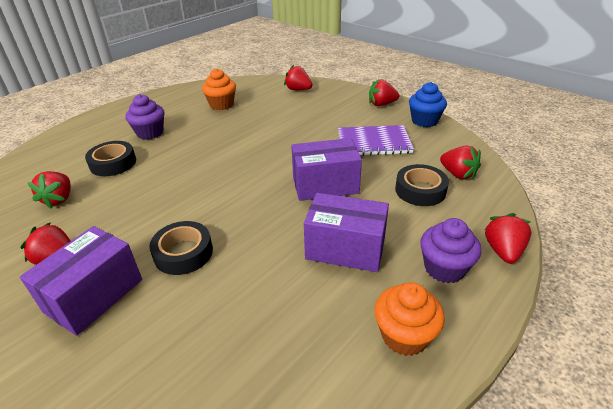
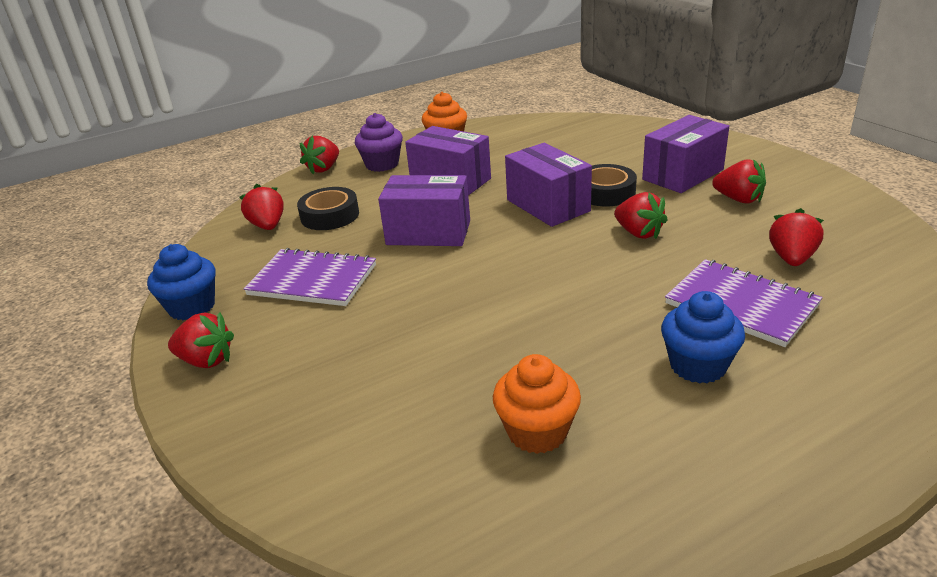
camera: 160 degrees left, 5 degrees down
(113, 163) = (741, 304): black tape -> purple notebook
(150, 133) = (698, 365): purple cupcake -> blue cupcake
(237, 227) = (548, 205): none -> purple box
(298, 90) = (325, 454): red strawberry -> red strawberry (638, 233)

